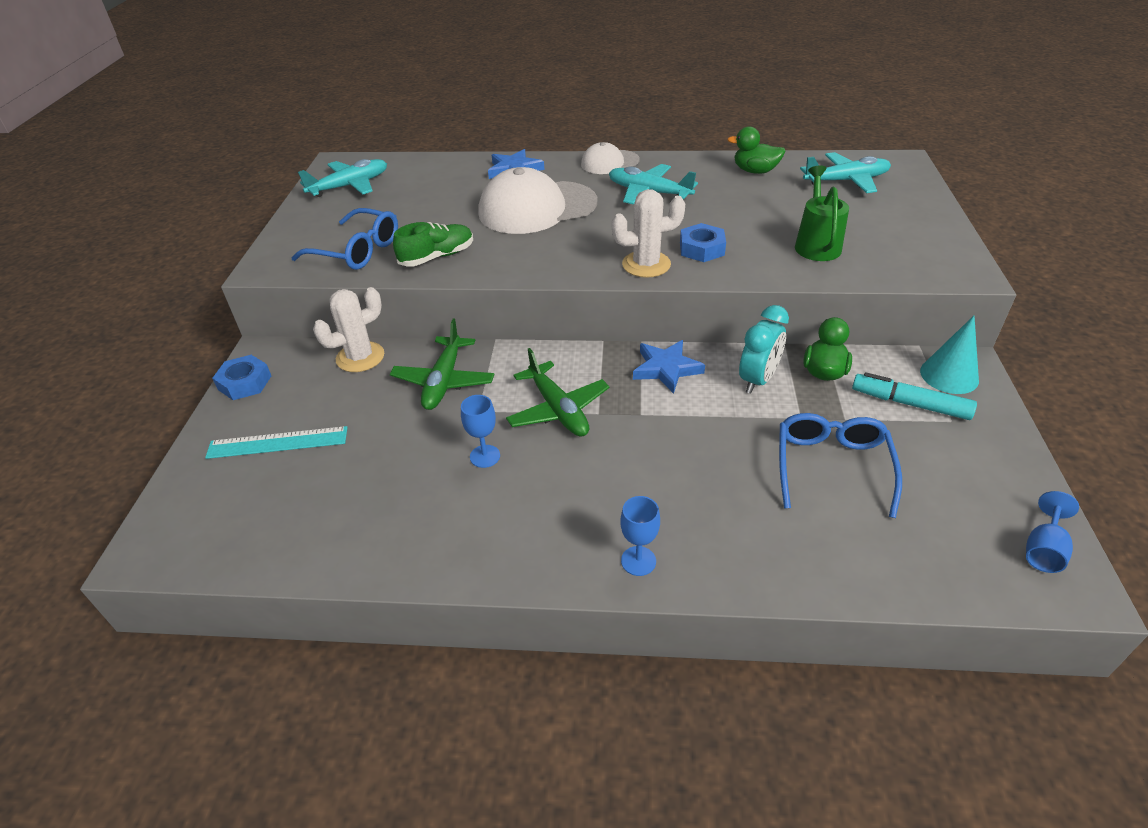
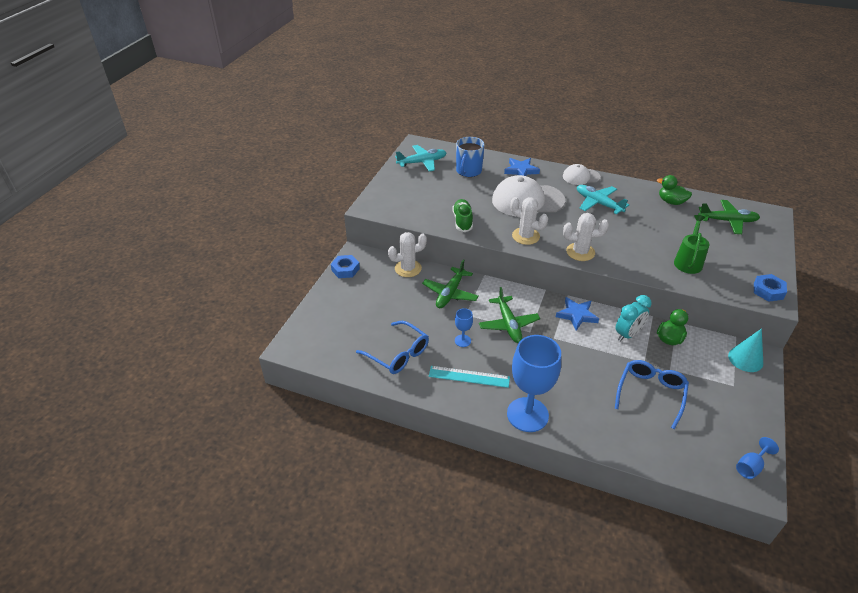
camera: 15 degrees right, 0 degrees up
(277, 442) = (358, 307): turquoise ruler -> turquoise ruler (469, 376)
(357, 251) = (419, 207): blue glasses -> blue glasses (398, 354)
(430, 185) = (468, 171): none -> blue mug
(437, 257) = (462, 221): green shoe -> green shoe turned 75 degrees counterclockwise
(550, 259) = (525, 236): none -> white cactus
(638, 561) = (527, 414): blue goblet -> blue goblet, size x2.26
(701, 249) = (617, 249): blue nut -> blue nut (768, 291)
(846, 181) = (728, 221): turquoise plane -> green plane
(910, 404) = (713, 370): turquoise marker -> none

